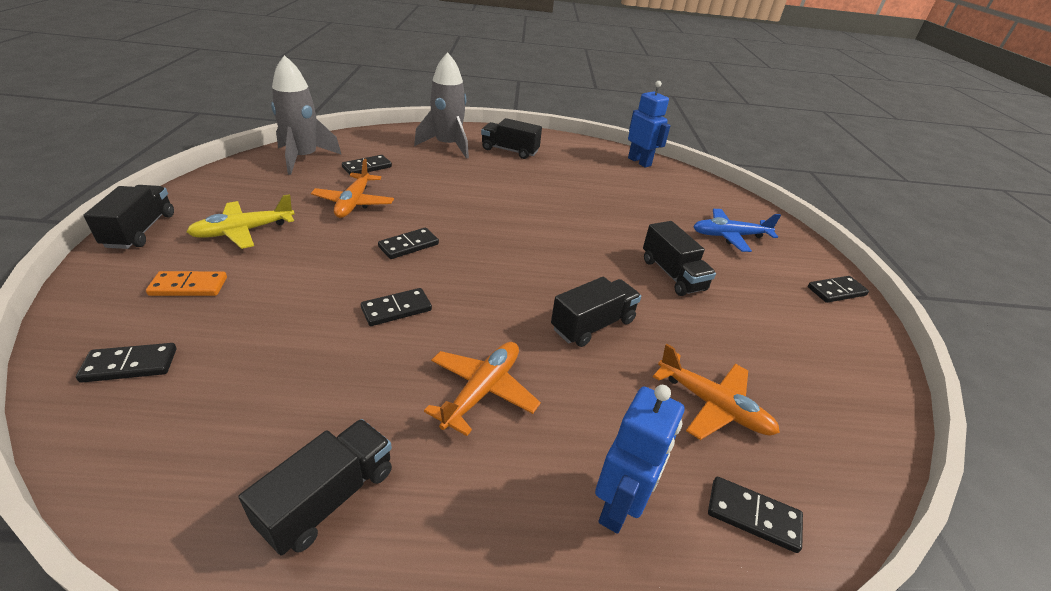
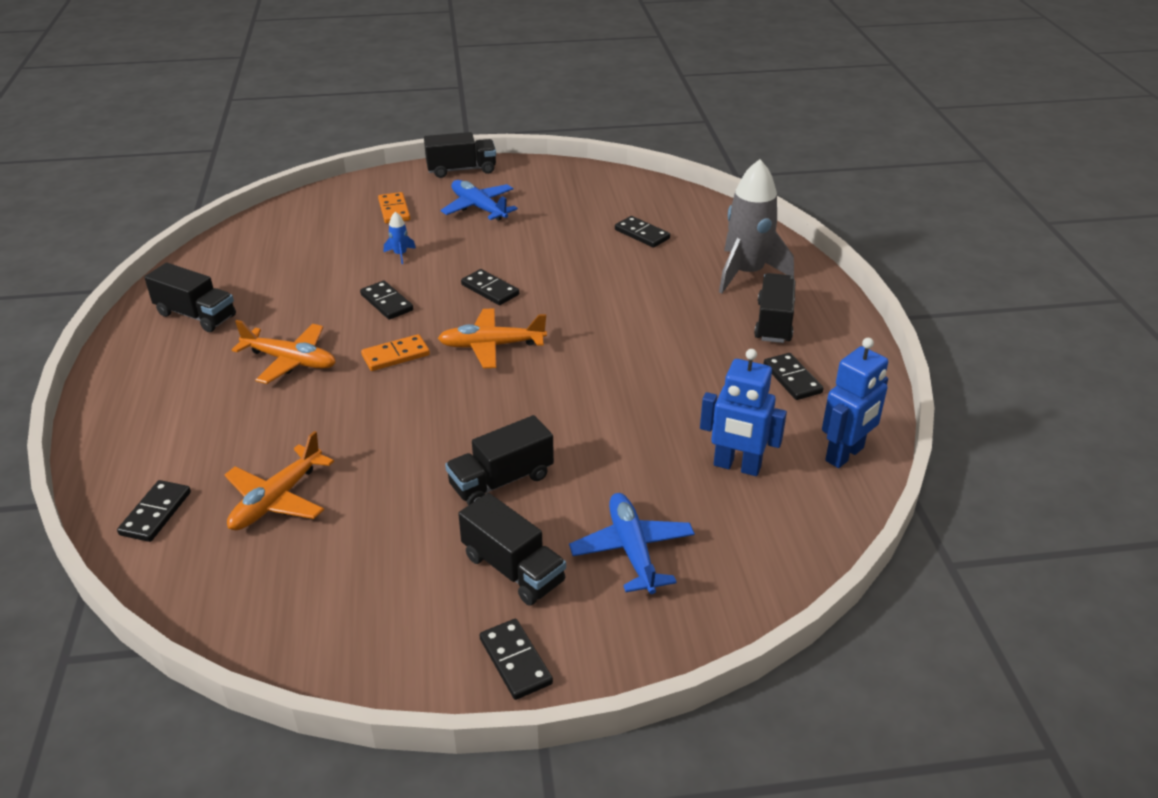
camera: 85 degrees right, 0 degrees up
(130, 365) = (307, 219): black domino -> black domino (792, 379)
(243, 231) = (479, 207): yellow plane -> blue plane
(301, 291) = (400, 254): none -> blue rocket
(304, 158) = (636, 196): grey rocket -> none
(354, 203) = (557, 244): orange plane -> orange plane (491, 346)
(496, 311) = (396, 355): none -> orange domino
(593, 325) = (386, 417): black truck -> black truck (513, 569)
(619, 506) = (174, 438): blue robot -> blue robot (737, 466)

